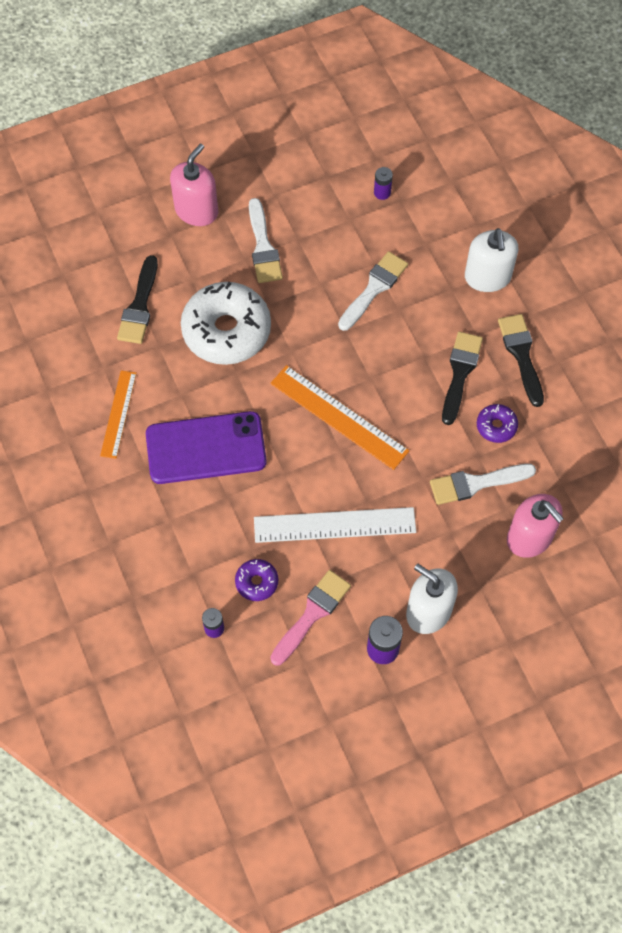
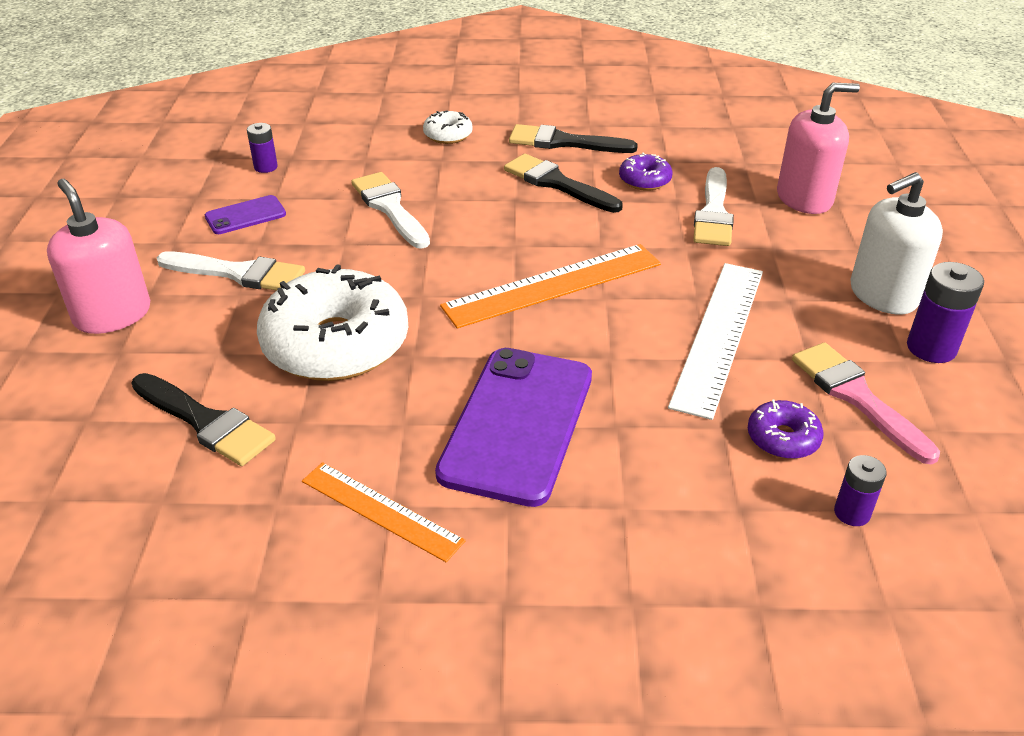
camera: 65 degrees left, 25 degrees down
(321, 215) = (245, 215): none -> purple phone
(487, 277) = (448, 135): white soap dispenser -> white donut

